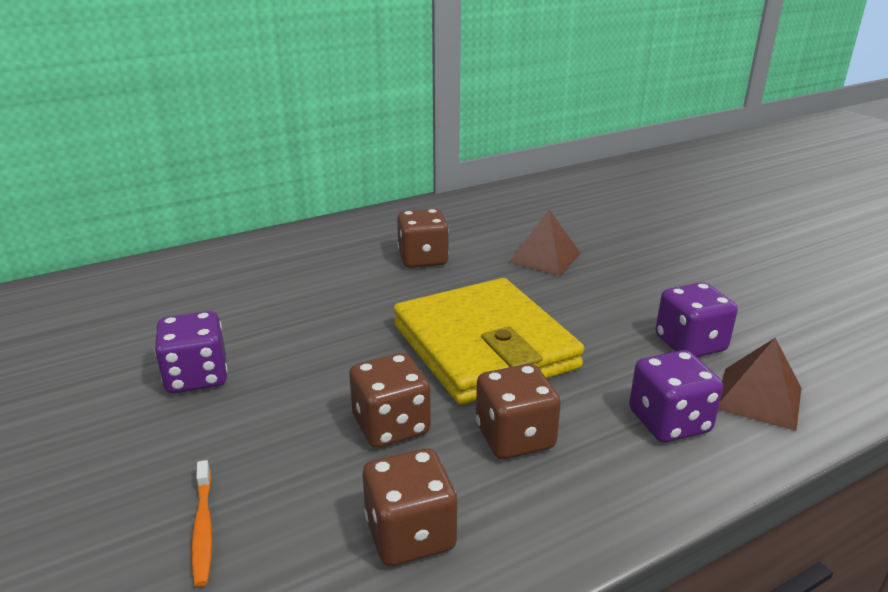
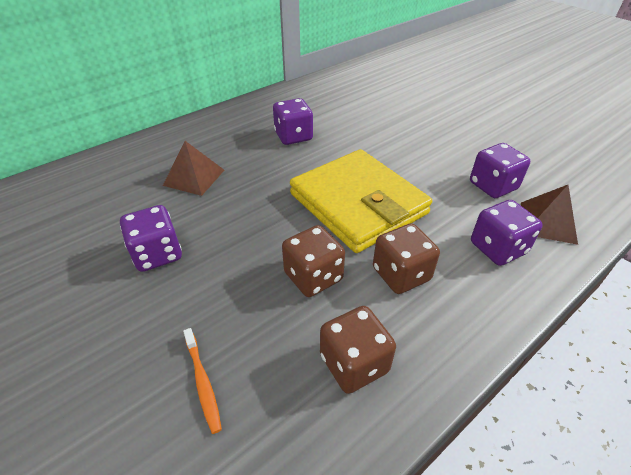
camera: 10 degrees left, 15 degrees up
(423, 259) = (293, 136): brown dice -> purple dice
(545, 258) = (377, 127): brown pyramid -> brown pyramid (194, 177)

